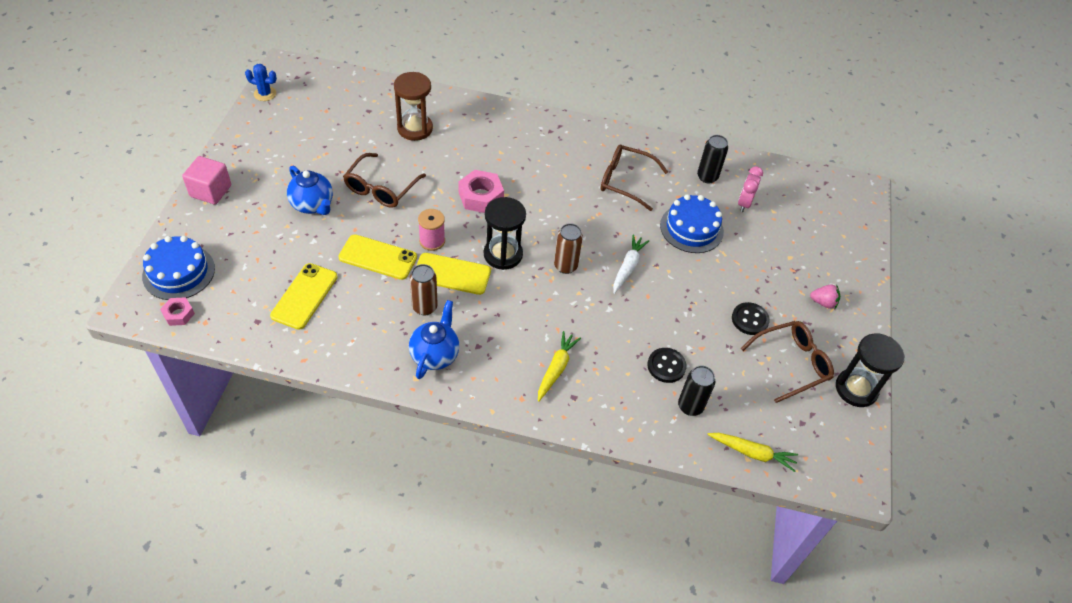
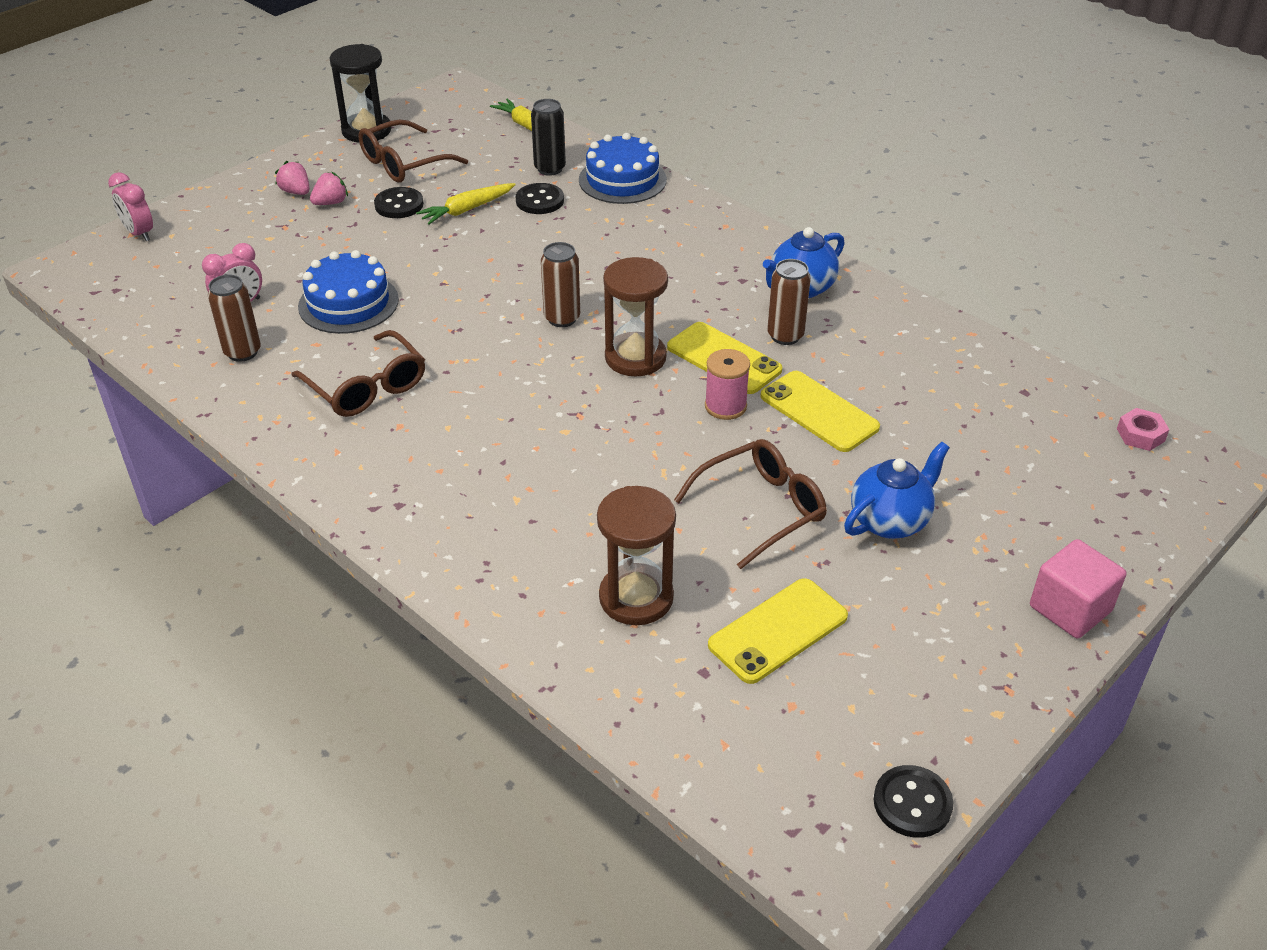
camera: 145 degrees left, 10 degrees down
(178, 272) = (1138, 491): blue cake -> blue cake (622, 180)
(265, 94) = (912, 803): blue cactus -> black button
(304, 296) = (948, 399): yellow phone -> yellow phone (778, 631)
(313, 205) = (890, 521): blue teapot -> blue teapot turned 60 degrees clockwise
(481, 196) = (606, 441): pink nut -> none
(503, 254) = (635, 357): black hourglass -> brown hourglass
(556, 369) = (665, 235): yellow carrot -> yellow carrot (467, 210)
(628, 267) = (482, 292): white carrot -> none
(707, 177) = (242, 352): black can -> brown can
(791, 302) = (331, 203): none -> pink strawberry
(791, 363) = (403, 163): brown glasses -> brown glasses turned 45 degrees counterclockwise
(861, 229) = (139, 233): none -> pink clock

